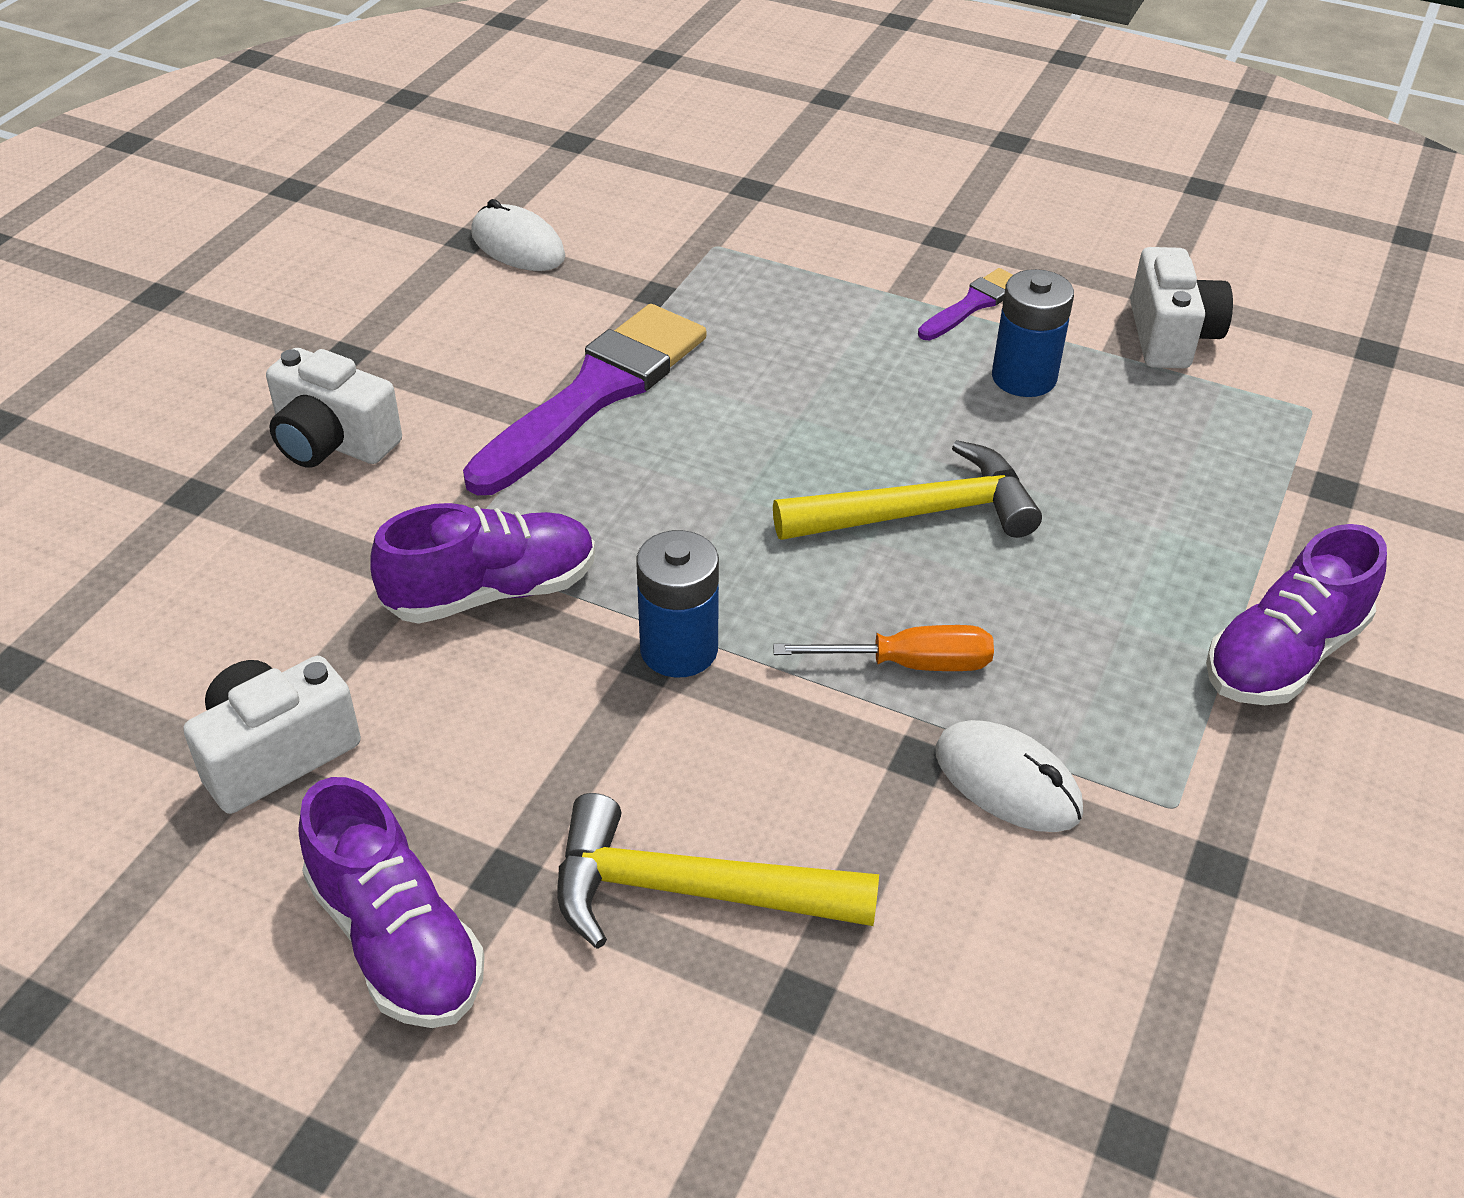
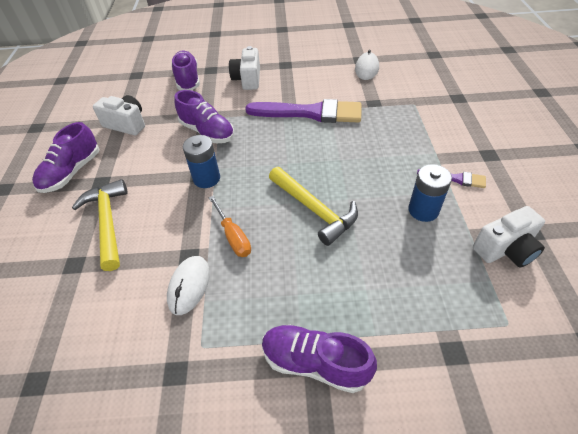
camera: 65 degrees right, 5 degrees up
(189, 556) = (188, 79): none -> purple shoe

